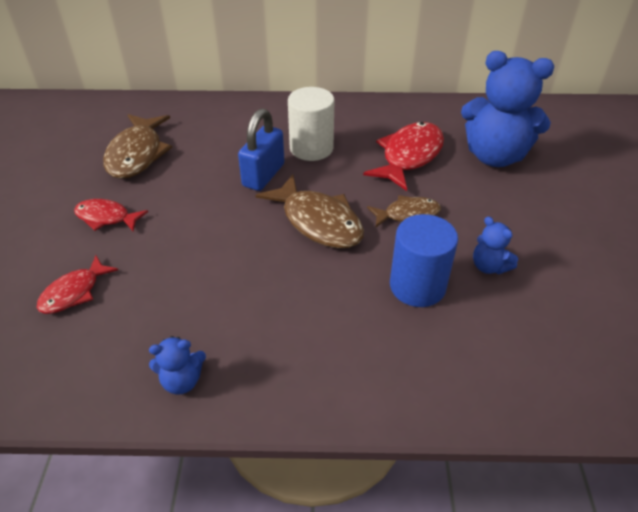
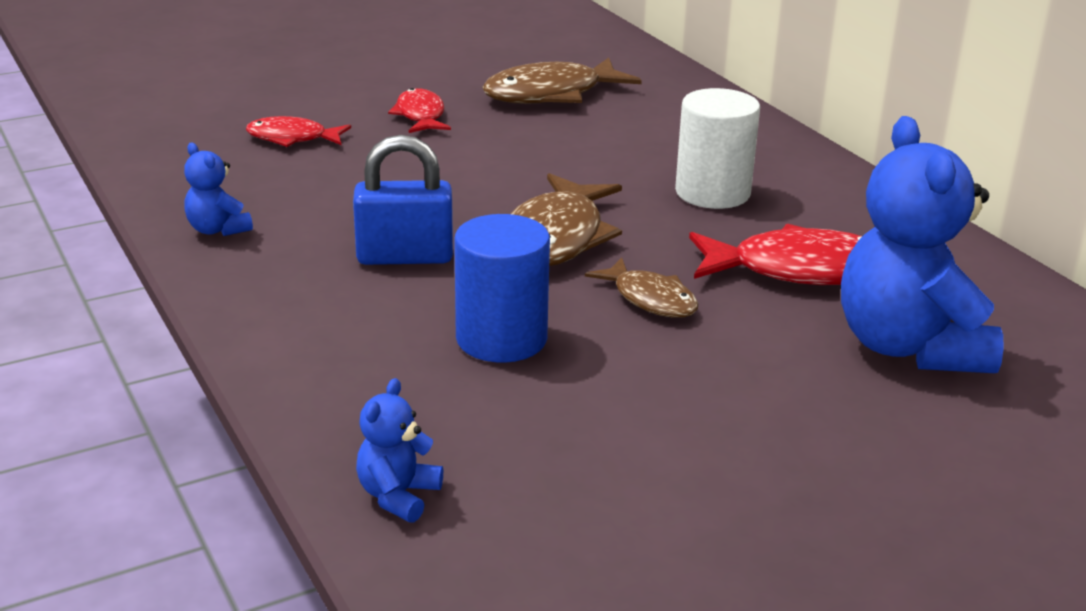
camera: 60 degrees right, 15 degrees down
(263, 175) = (608, 177): blue padlock -> blue padlock (405, 257)
(489, 266) = (605, 391): blue teddy bear -> blue teddy bear (398, 496)

